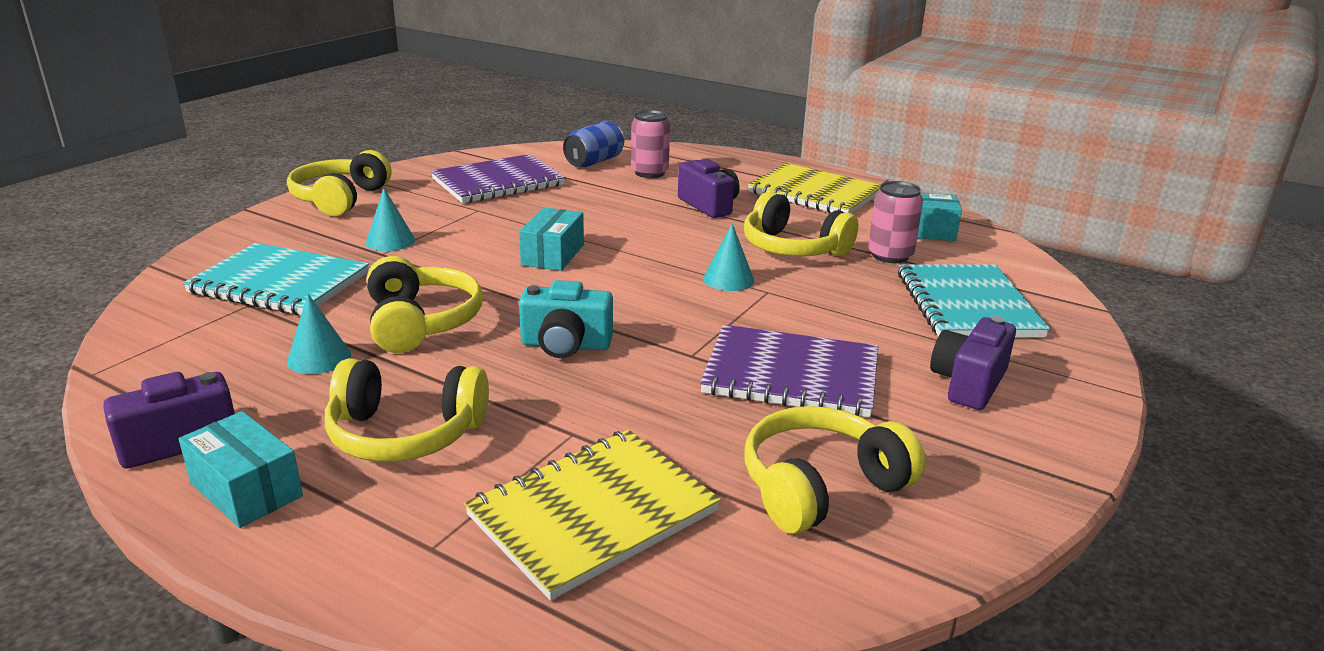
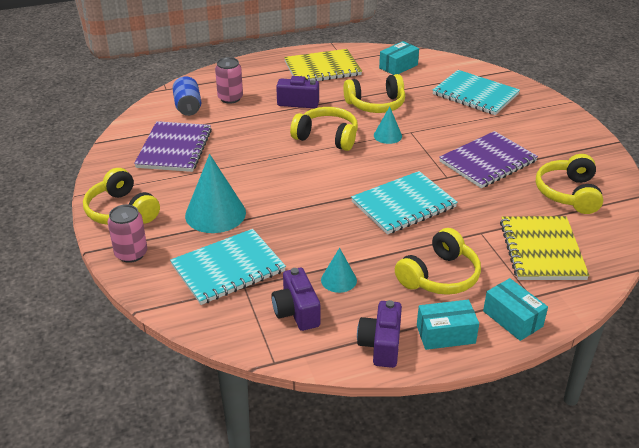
camera: 50 degrees left, 10 degrees up
(390, 241) = (215, 214): turquoise cone -> turquoise cone, size x1.86
(421, 322) = (333, 237): yellow headphones -> yellow headphones (327, 137)
(553, 255) = (301, 170): turquoise box -> turquoise box (512, 319)
(566, 345) = (403, 205): turquoise camera -> turquoise notebook
(890, 255) = (412, 86): pink can -> pink can (131, 254)
(968, 383) = (532, 128): purple camera -> purple camera (296, 312)

